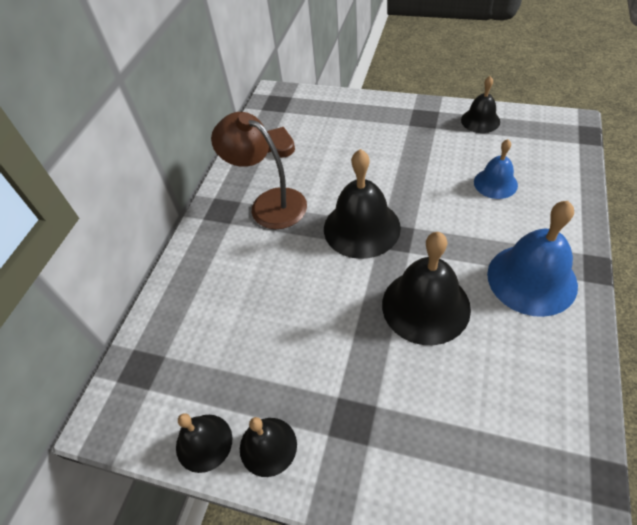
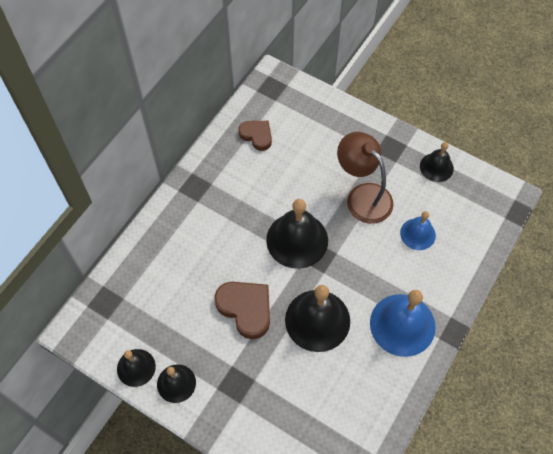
camera: 10 degrees right, 10 degrees up
(269, 203) = (233, 193): brown lamp -> brown lamp (362, 196)
(329, 320) = (246, 309): none -> brown heart

